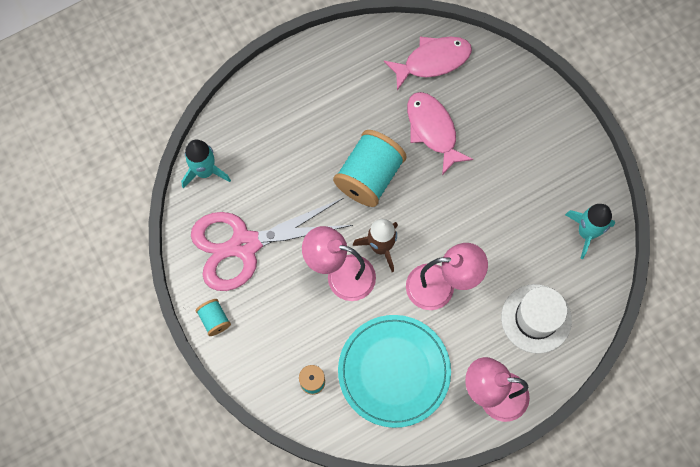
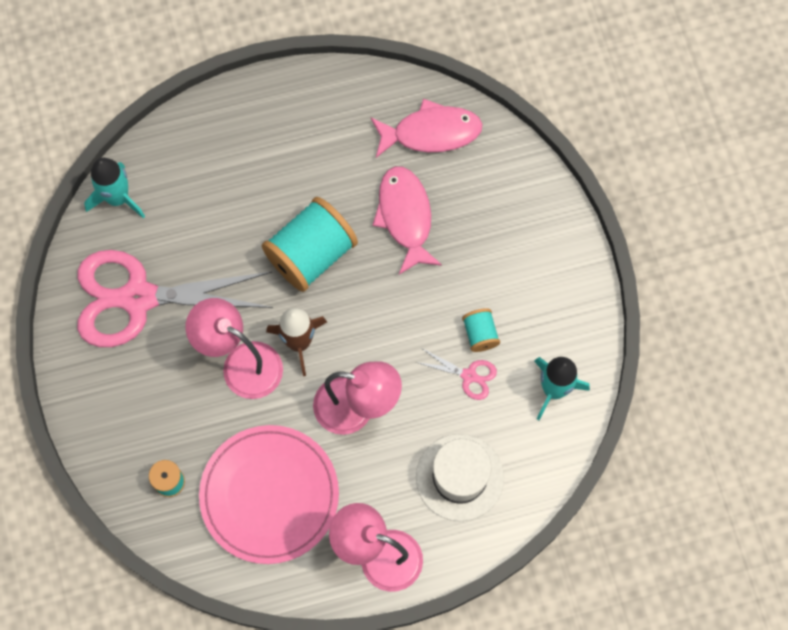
camera: 15 degrees right, 0 degrees up
(214, 320) = (76, 377): turquoise spool -> turquoise spool (480, 334)
(394, 371) = (269, 495): turquoise plate -> pink plate
(519, 239) = (469, 376): none -> pink scissors

